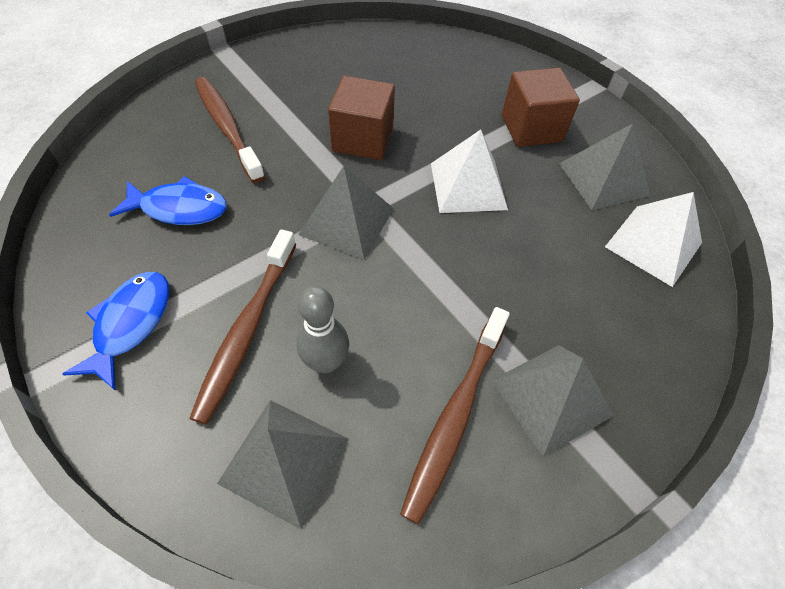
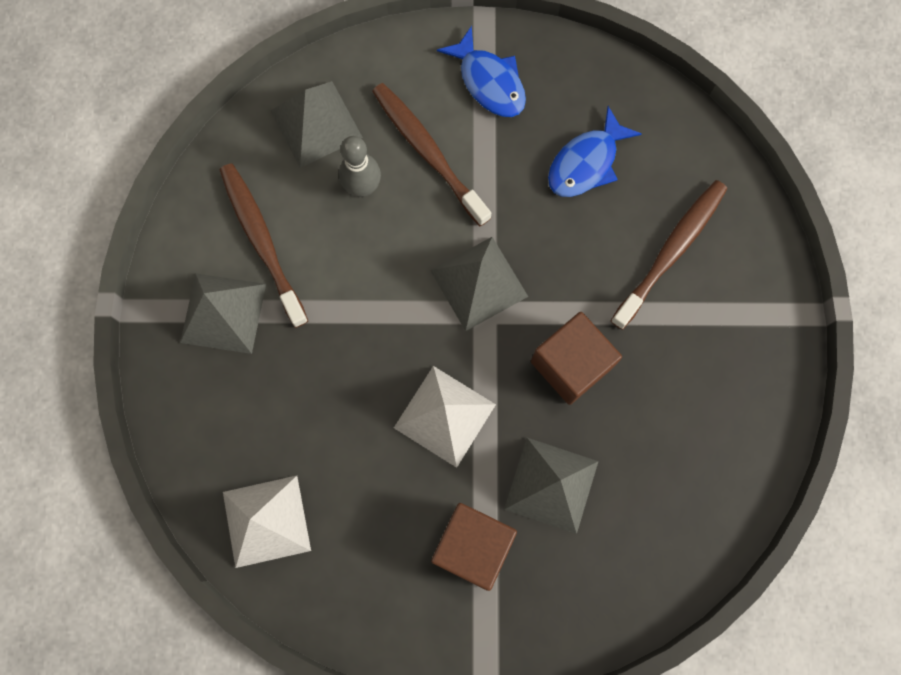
camera: 130 degrees right, 20 degrees up
(227, 127) = (671, 252): brown toothbrush -> brown toothbrush turned 60 degrees counterclockwise
(603, 179) = (361, 552): grey pyramid -> grey pyramid (551, 485)

